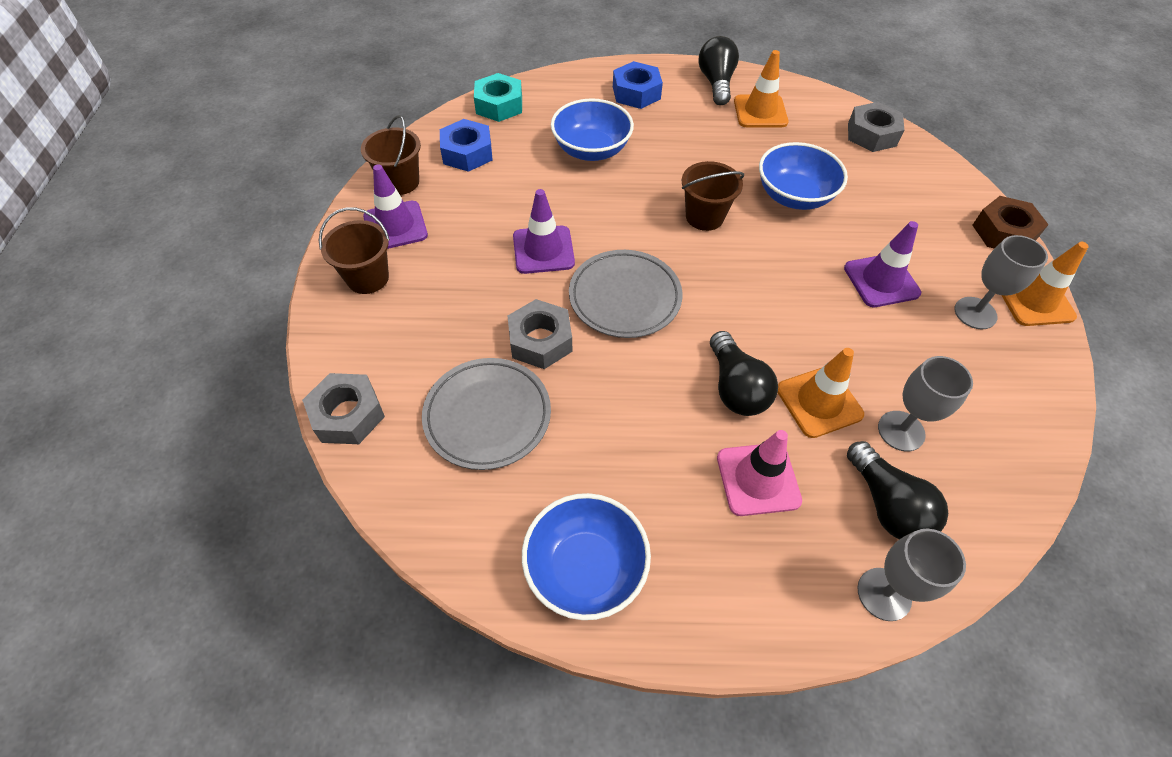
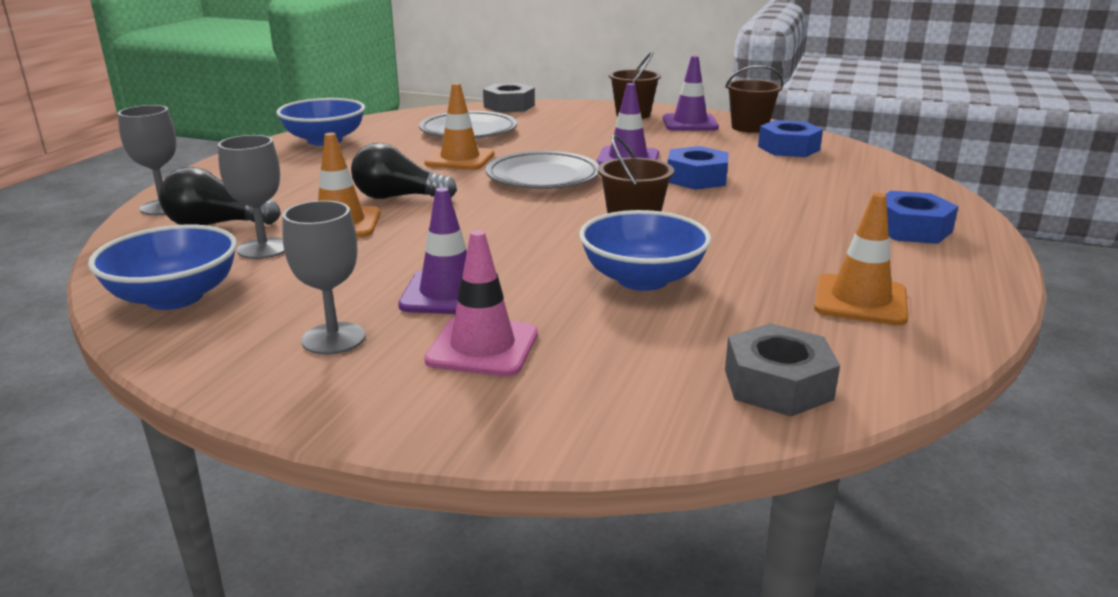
camera: 110 degrees right, 30 degrees down
(499, 105) = (877, 165): turquoise nut -> none
(540, 341) = (522, 148): grey nut -> none
(579, 198) = (696, 178): none -> blue nut
(591, 150) = (781, 192): blue bowl -> blue bowl (175, 297)
(716, 83) = (946, 284): black light bulb -> none
(758, 479) = (309, 189): pink traffic cone -> pink traffic cone (483, 347)
(1003, 232) = (445, 429): brown nut -> none
(1034, 300) = (297, 396): orange traffic cone -> orange traffic cone (460, 159)

